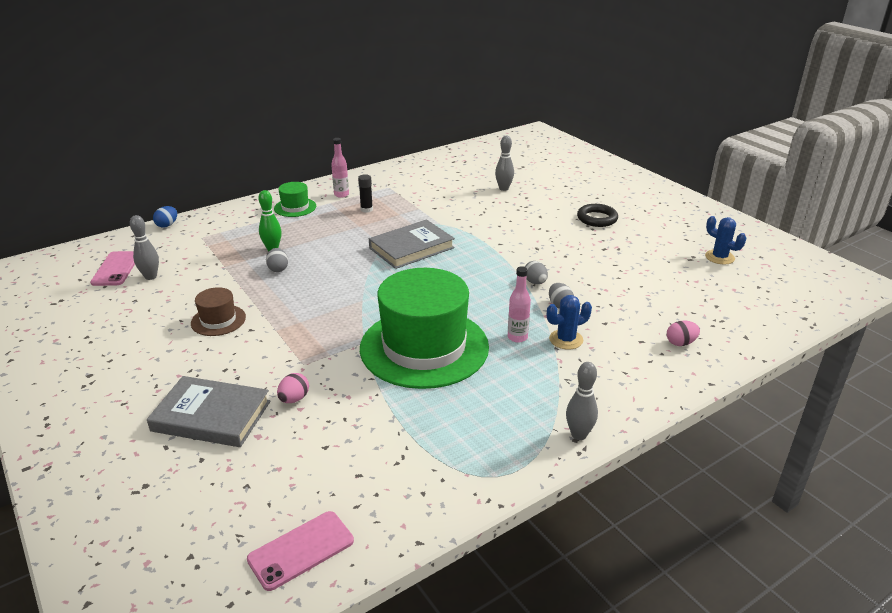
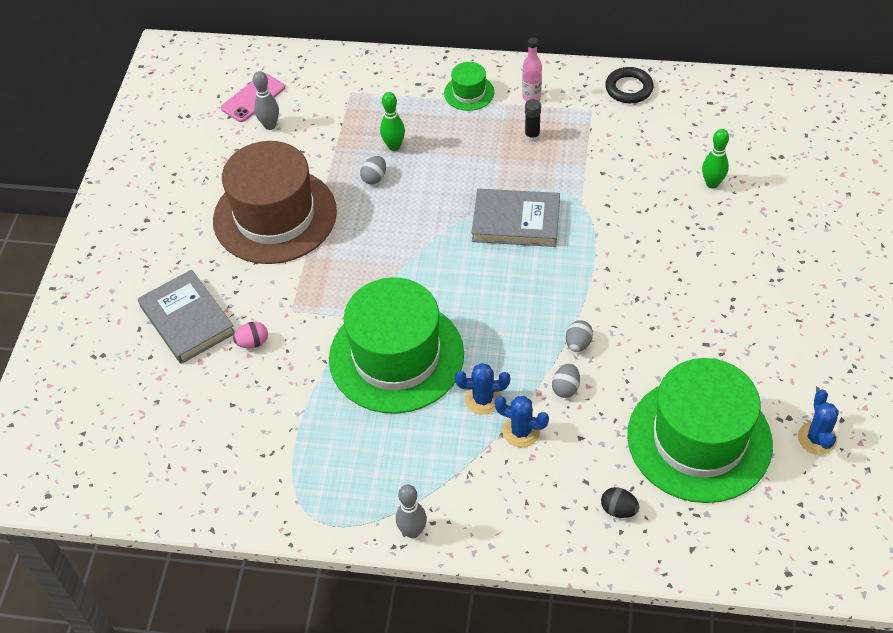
camera: 45 degrees right, 20 degrees up
(167, 225) = (337, 56): blue egg -> none
(218, 320) = (275, 216): brown hat -> brown hat, size x2.29
(301, 550) = (142, 478): pink phone -> none
(503, 188) = (712, 183): grey bowling pin -> green bowling pin
(517, 337) = (483, 399): pink bottle -> blue cactus
(597, 219) = (756, 295): black ring -> black ring (629, 88)
(667, 288) = (699, 439): none -> green hat
(680, 343) = (618, 510): pink egg -> black egg

